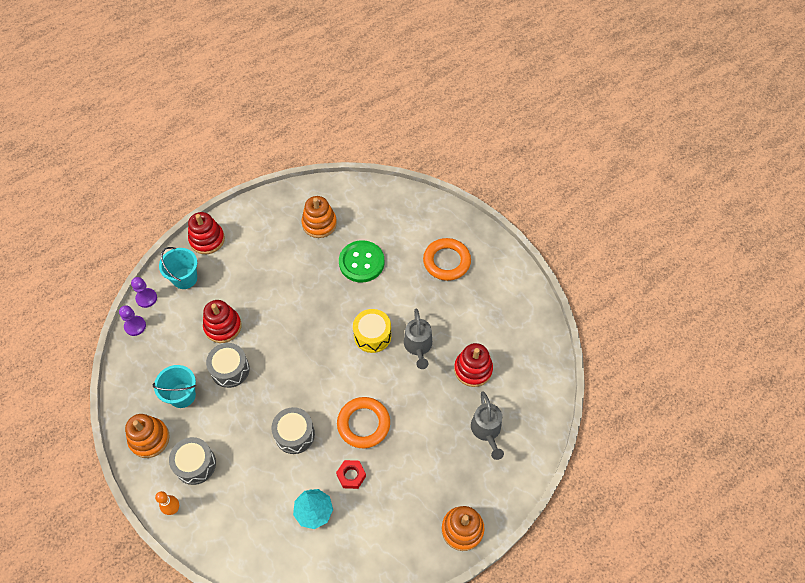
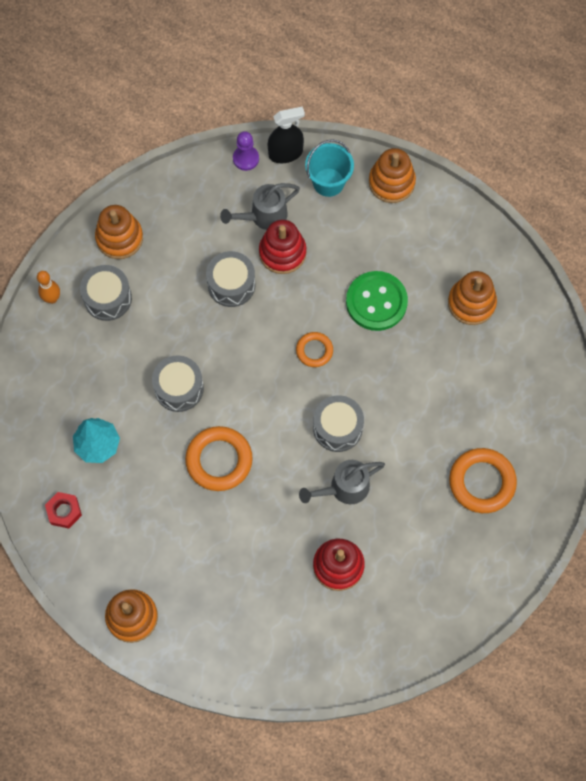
camera: 70 degrees right, 10 degrees up
(146, 298) = (285, 153): purple pawn -> black spray bottle
(182, 395) = (181, 248): turquoise bucket -> none
(207, 239) = (391, 182): red stacking toy -> orange stacking toy
(308, 331) = (314, 351): none -> orange ring
(351, 475) = (152, 470): red nut -> red nut (64, 511)
(361, 262) = (436, 376): green button -> green button (376, 302)
(372, 335) = (337, 428): yellow drum -> grey drum
(486, 431) = (262, 608): grey watering can -> grey watering can (263, 216)

